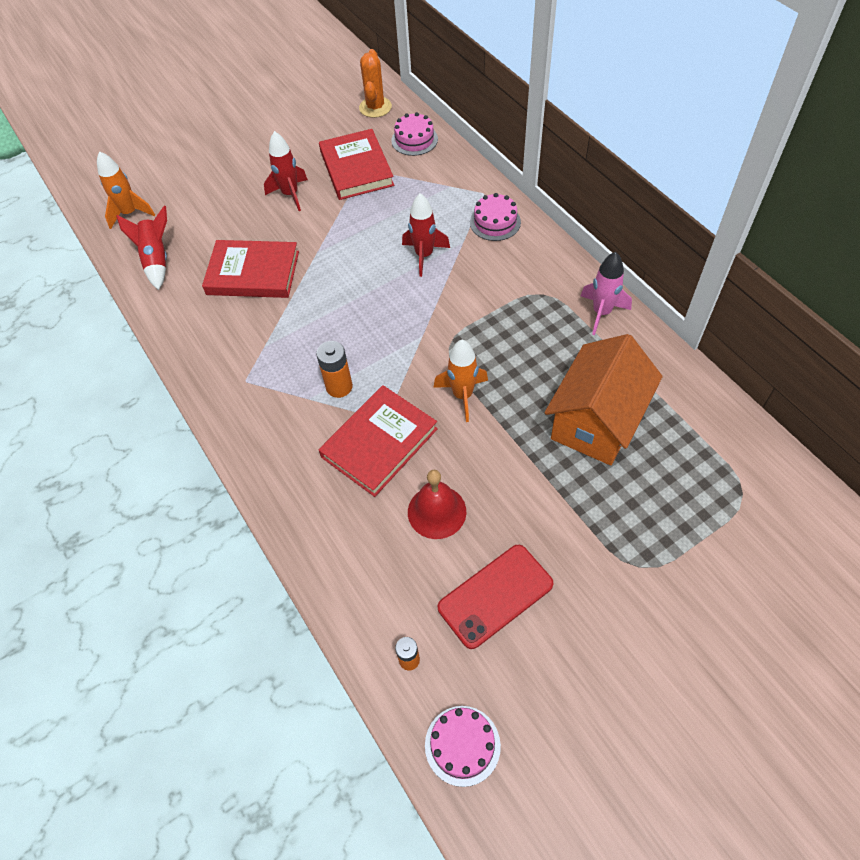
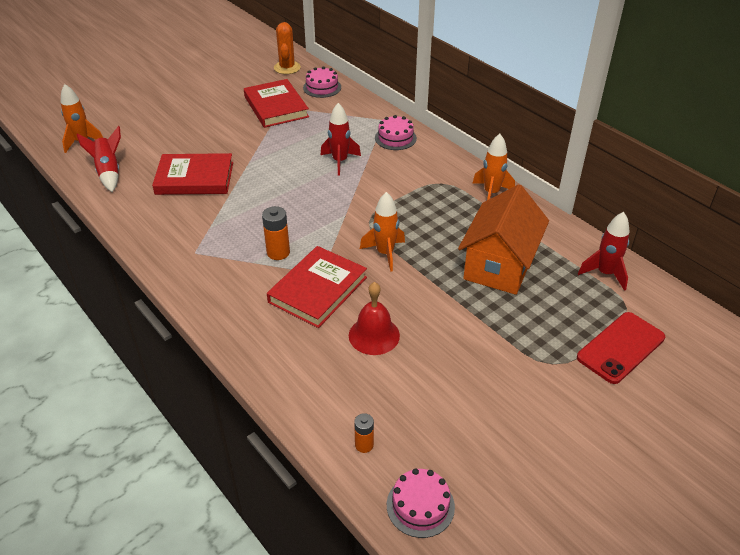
camera: 10 degrees left, 15 degrees down
(290, 194) = (222, 125): red rocket -> red rocket (605, 273)
(495, 596) = (433, 392): red phone -> red phone (620, 347)
(601, 312) = (491, 193): pink rocket -> orange rocket

